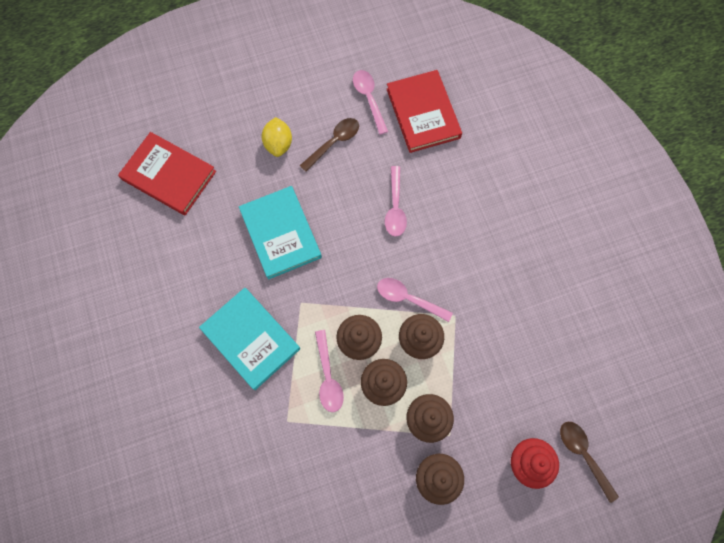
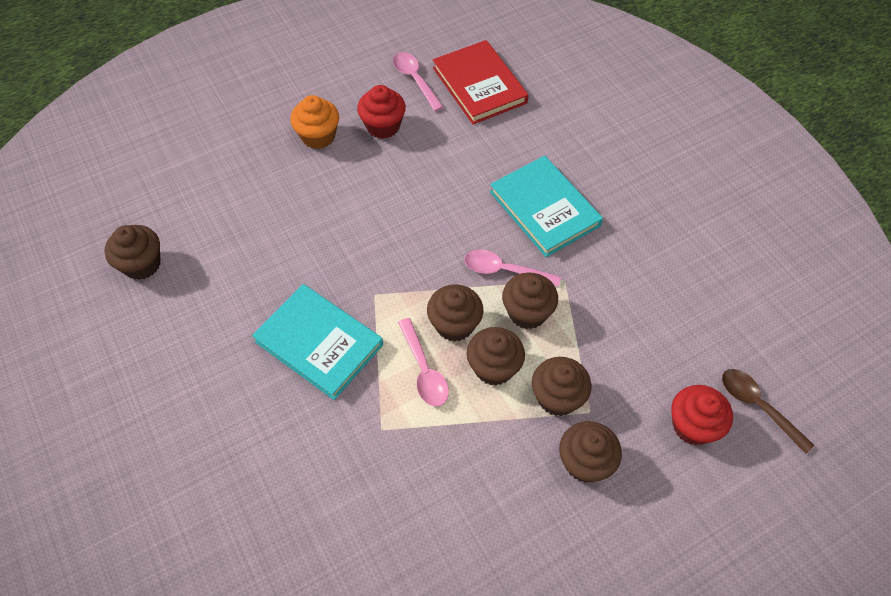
camera: 10 degrees left, 15 degrees down
(123, 244) = (142, 264): none -> brown cupcake
(169, 175) = (191, 185): red book -> none
(278, 144) = (318, 136): yellow lemon -> orange cupcake
(280, 234) = (336, 225): turquoise book -> turquoise book (544, 209)
(334, 142) = (383, 126): brown spoon -> red cupcake
(395, 207) = (468, 180): pink spoon -> none

